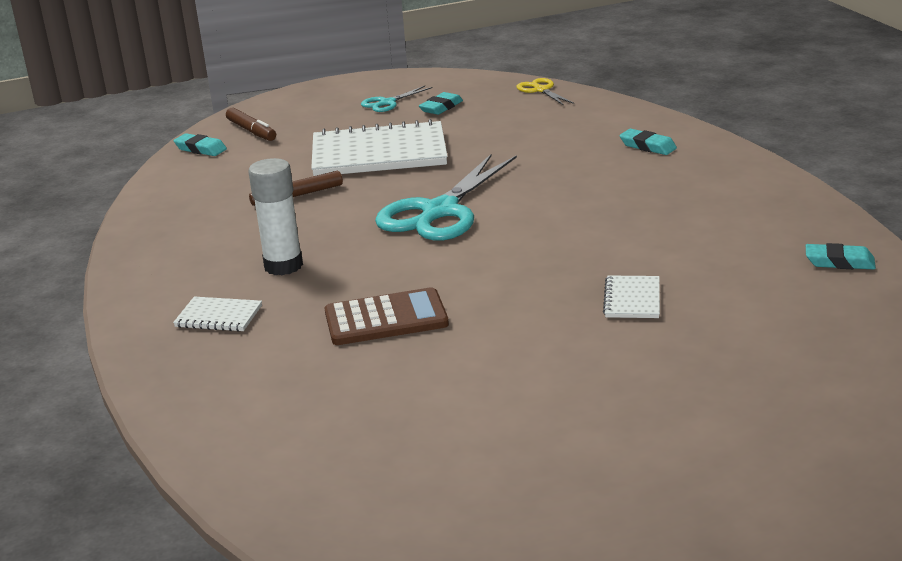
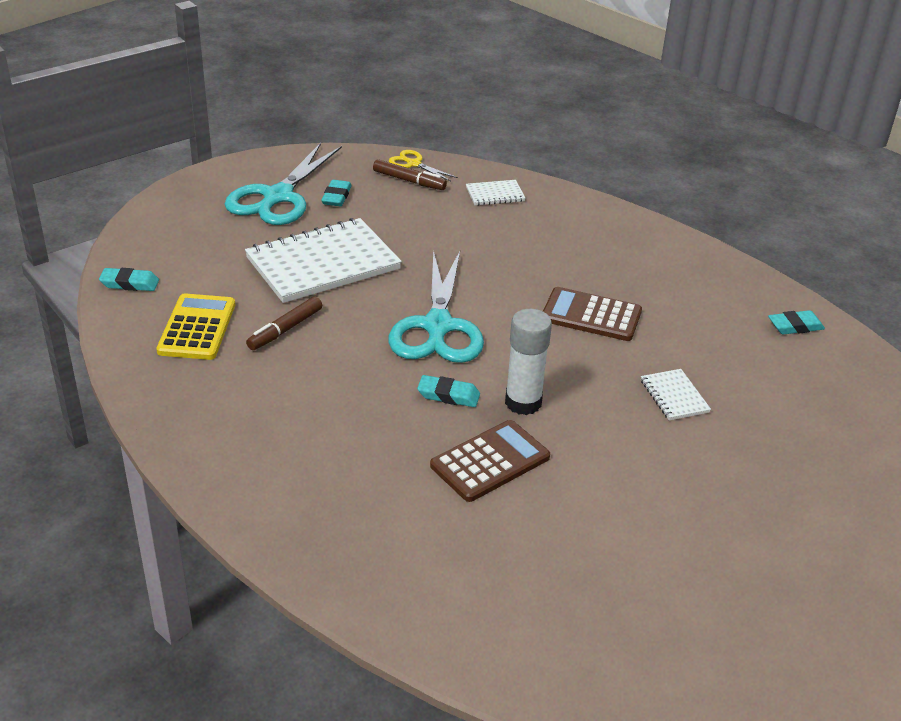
camera: 30 degrees left, 10 degrees up
(218, 316) = (332, 494): white notebook -> white notebook (495, 194)
(224, 185) = (197, 328): none -> yellow calculator
(251, 131) = (165, 252): brown marker -> brown marker (409, 181)
(283, 266) = (344, 419): white glue stick -> white glue stick (523, 402)
(387, 103) = (278, 196): turquoise scissors -> turquoise scissors, size x2.12
(606, 223) = (591, 315): none -> brown calculator
(647, 146) = (558, 221): turquoise eraser -> turquoise eraser (448, 395)

